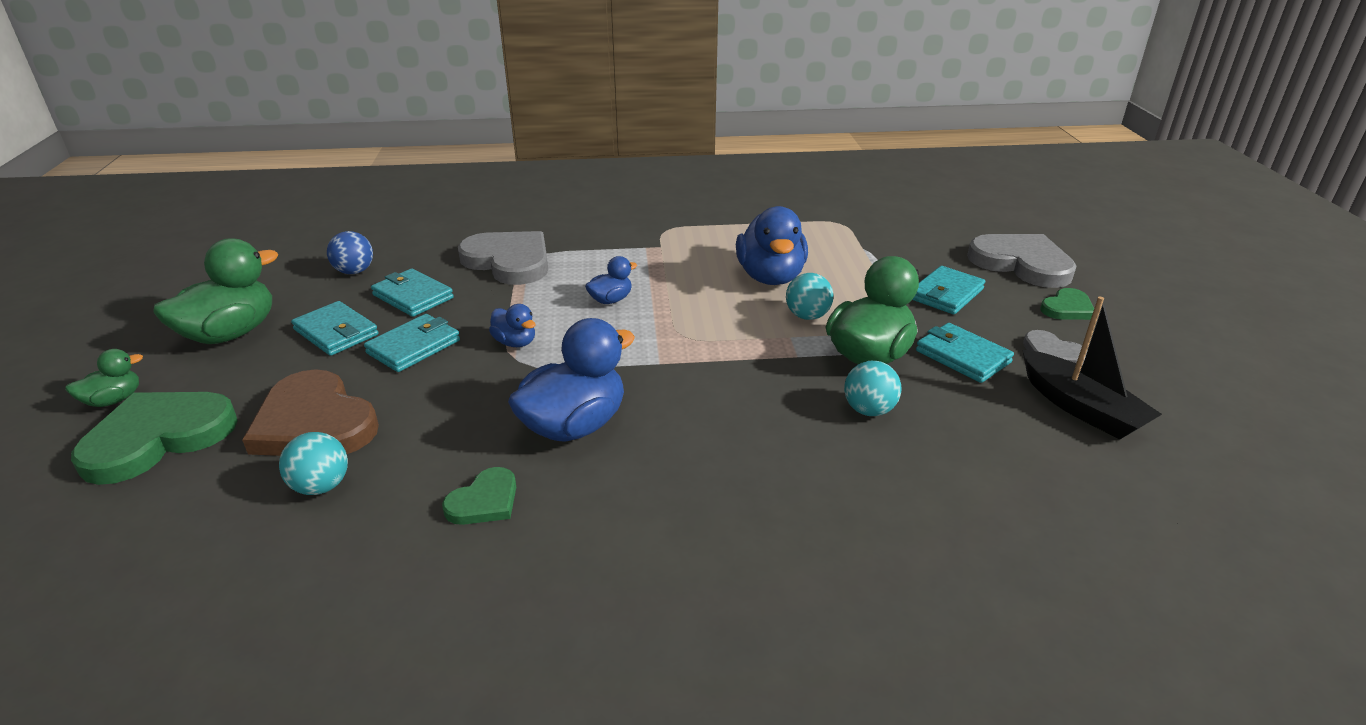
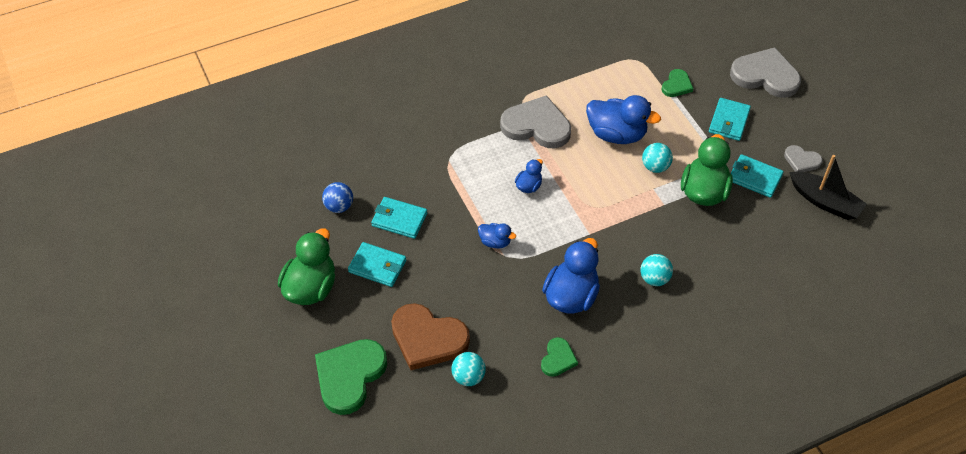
camera: 20 degrees left, 20 degrees up
(114, 400) = (294, 359): green duck -> none
(414, 347) = (436, 264): turquoise wallet -> none
(509, 261) = (437, 166): grey heart -> grey heart (536, 126)
(770, 277) = (616, 134): blue duck -> blue duck turned 45 degrees counterclockwise
(869, 410) = (719, 237): turquoise ball -> turquoise ball (654, 278)
(1067, 308) = (801, 115): green heart -> green heart (676, 85)

